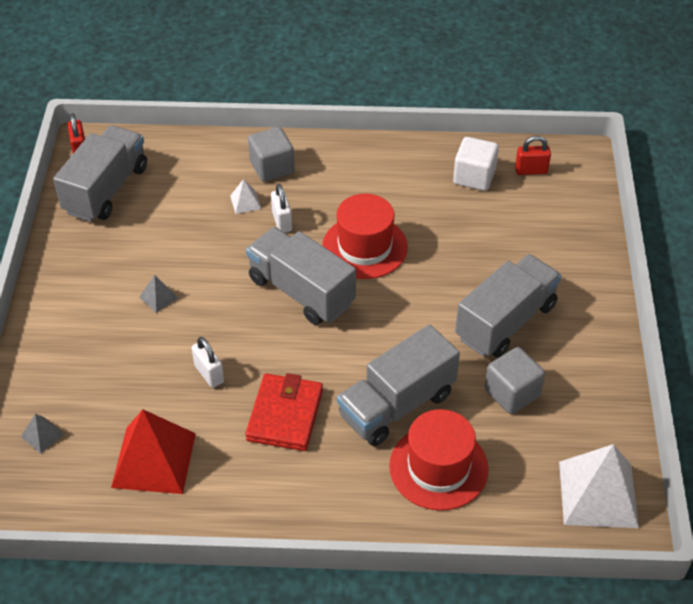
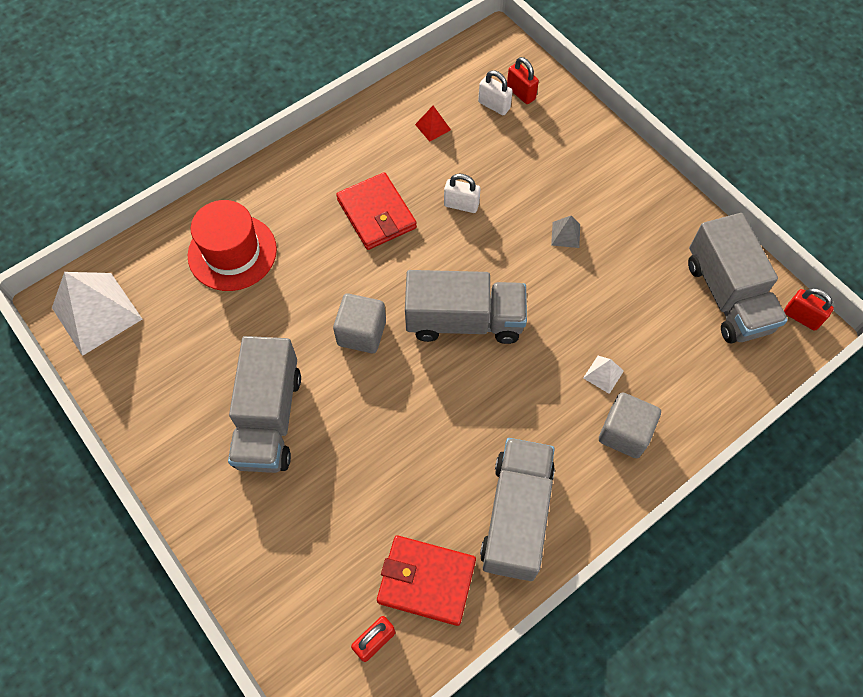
camera: 140 degrees right, 15 degrees up
(42, 435) = (521, 93): grey pyramid -> red padlock
(154, 460) = (433, 127): red pyramid -> red pyramid, size x0.44
(282, 221) = (551, 378): white padlock -> white padlock (494, 105)
(364, 247) = (454, 406): red hat -> none
(397, 405) = (301, 278): grey truck -> grey truck (516, 516)
(474, 177) = (426, 581): white cube -> red wallet
(512, 393) = (217, 352): grey cube -> grey cube (361, 333)

